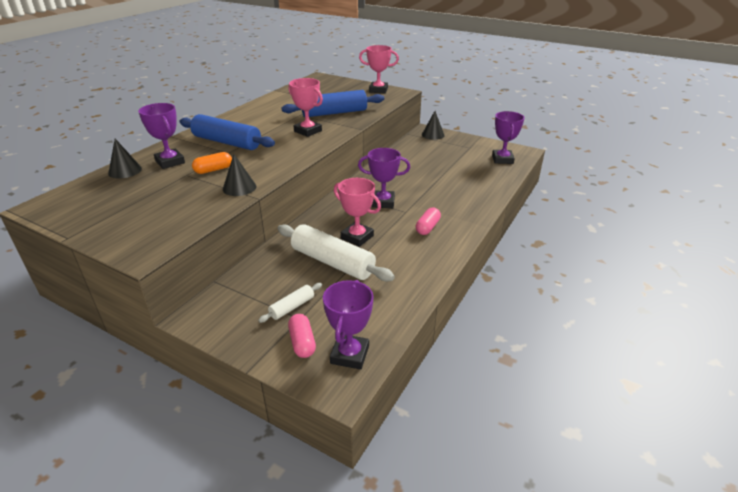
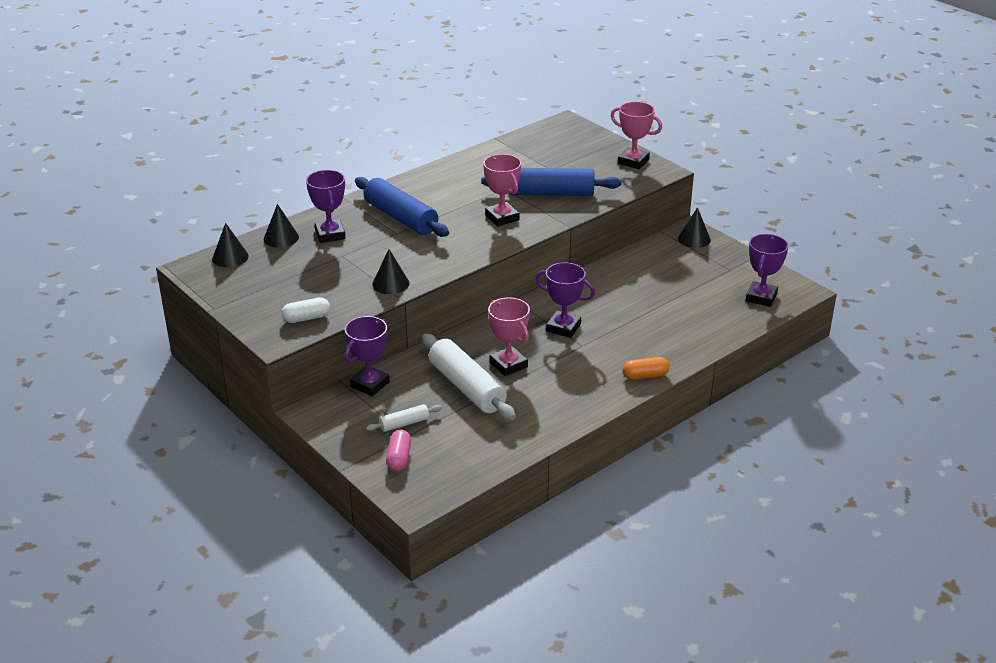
camera: 20 degrees right, 0 degrees up
(78, 192) = (230, 257): none -> black cone
(169, 228) = (306, 318): none -> white capsule
(213, 170) = (372, 255): orange capsule -> orange capsule (645, 376)
(350, 355) = (437, 479): purple trophy -> purple trophy (370, 384)
(427, 227) = (595, 370): pink capsule -> none

